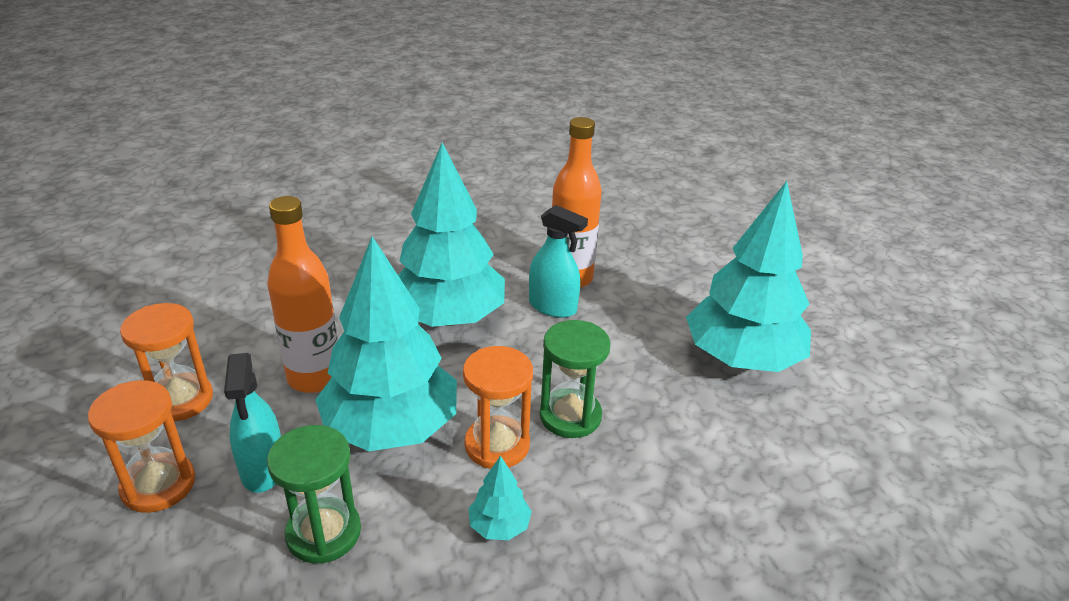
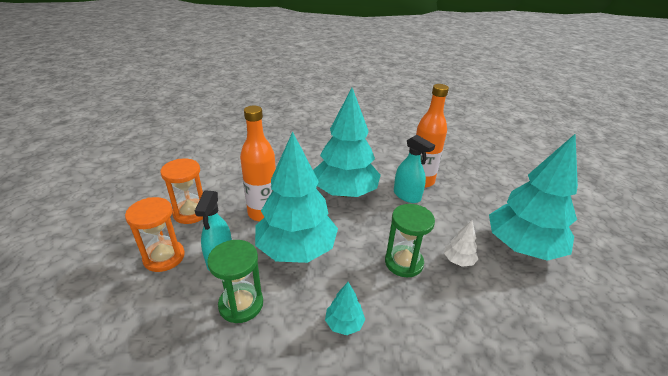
camera: 15 degrees right, 0 degrees up
(497, 445) = (355, 272): orange hourglass -> none
(652, 397) = (458, 260): none -> white tree

